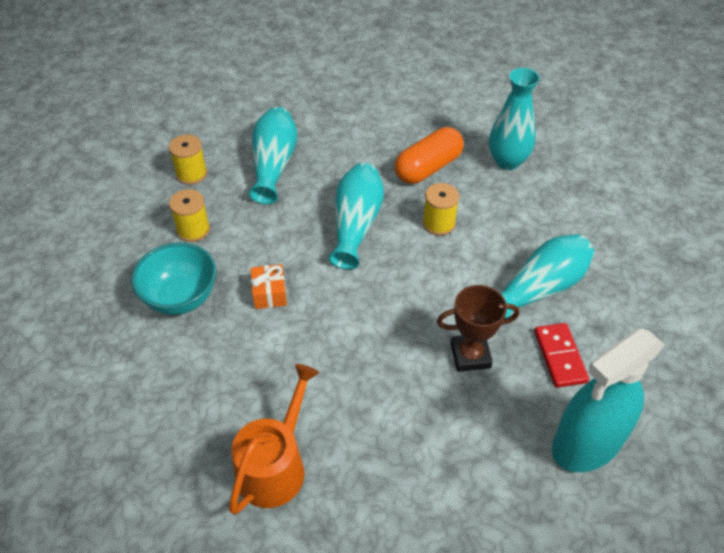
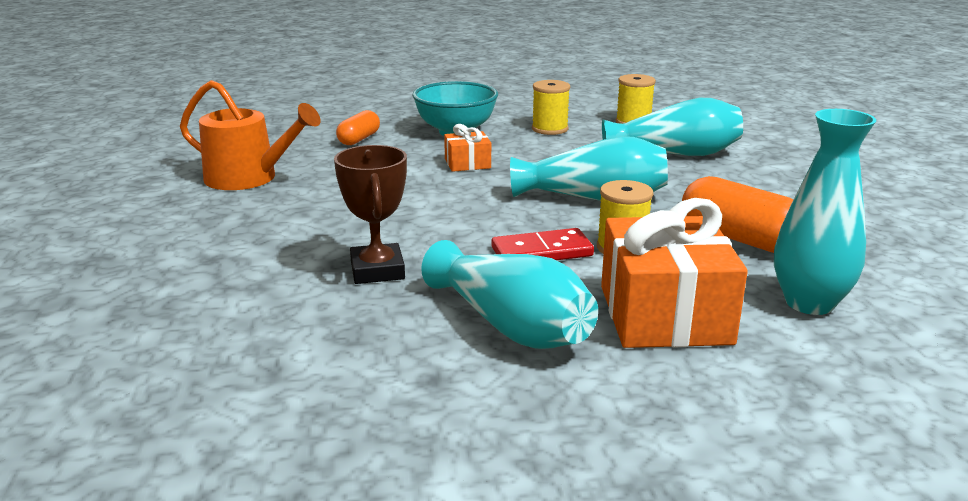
camera: 85 degrees right, 25 degrees down
(181, 377) = (359, 139): none -> orange capsule
(523, 220) = (664, 314): none -> orange gift
(560, 356) = (371, 338): red domino -> red domino (542, 252)
(586, 444) = (209, 354): turquoise spray bottle -> none

